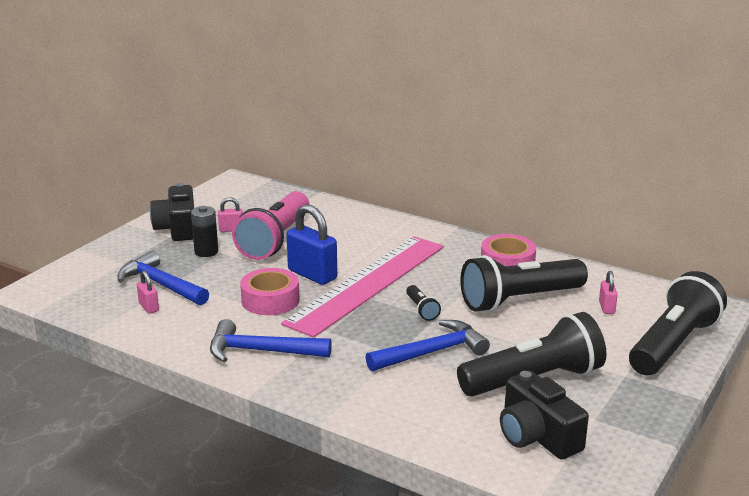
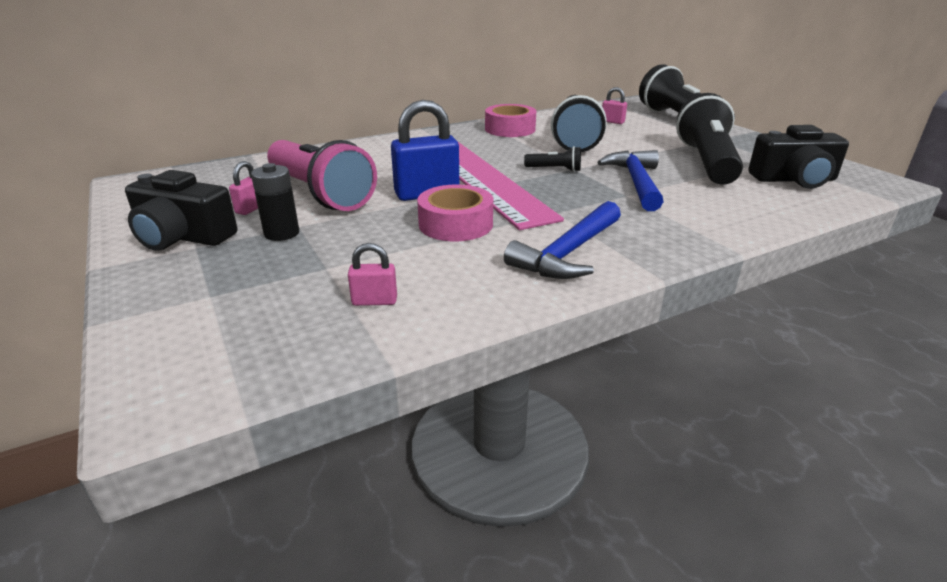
camera: 60 degrees left, 5 degrees up
(161, 284) = (322, 279): blue hammer -> none

